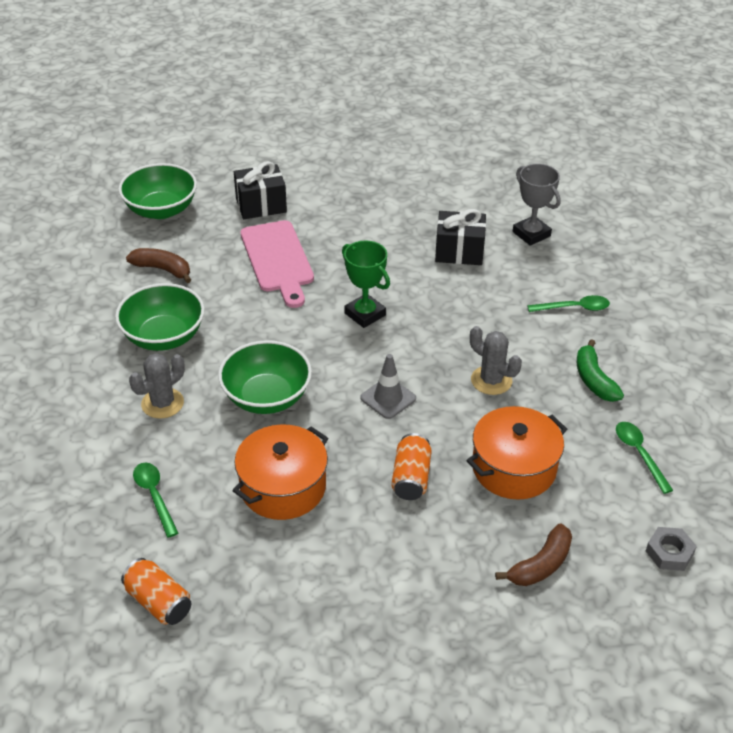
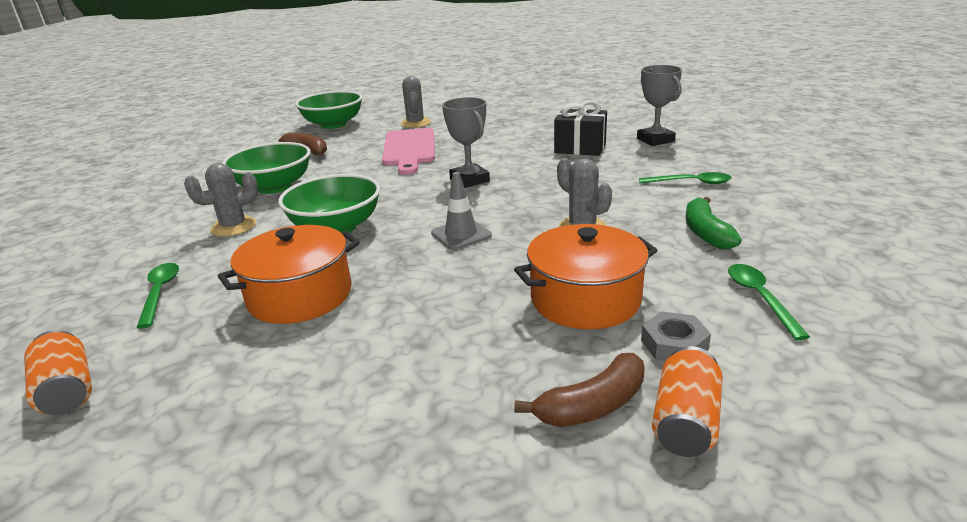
camera: 15 degrees right, 15 degrees down
(261, 205) = (415, 123): black gift -> grey cactus
(365, 314) = (469, 180): green trophy -> grey trophy
(411, 478) = (452, 299): orange can -> orange can (685, 421)
(669, 552) = (805, 411): grey nut -> grey nut (674, 345)

